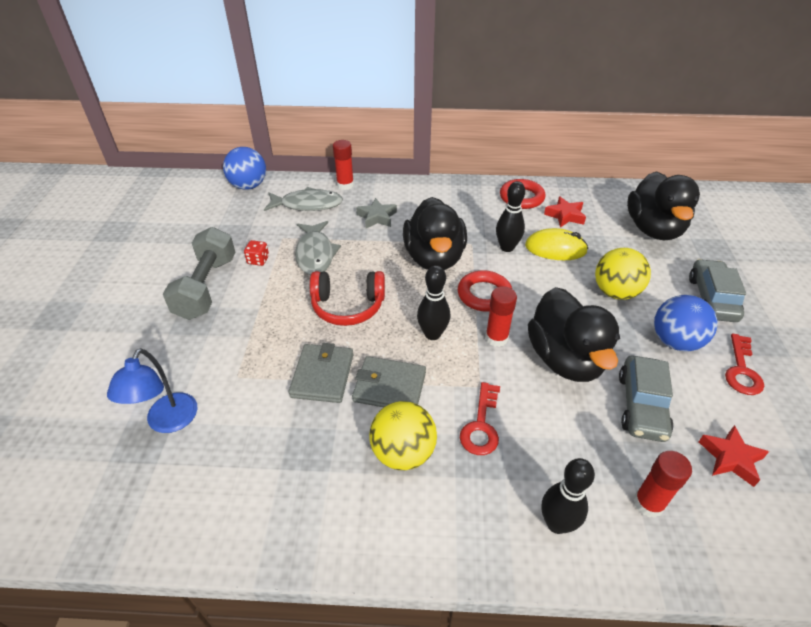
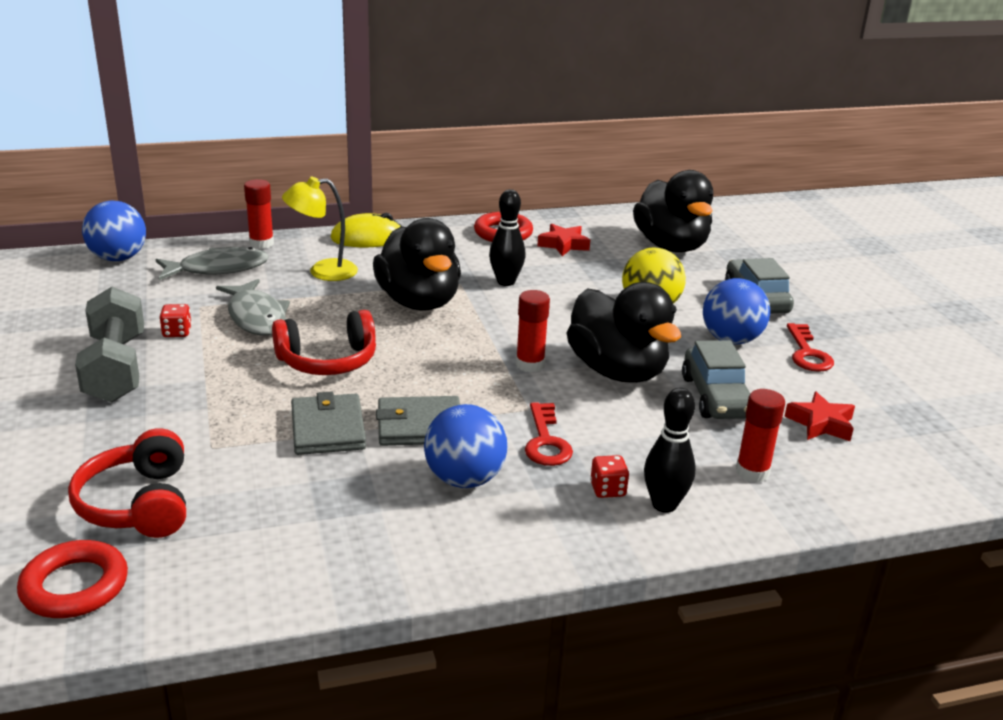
camera: 20 degrees left, 15 degrees down
(168, 422) = (138, 504): blue lamp -> red headphones
(377, 217) = (323, 271): grey star -> yellow lamp
(403, 453) = (464, 479): yellow ball -> blue ball
(432, 334) = (450, 372): black bowling pin -> none
(484, 294) = (497, 328): red ring -> red ring (75, 586)
(514, 493) = (607, 489): none -> red dice
(555, 248) = (565, 276): yellow mouse -> yellow mouse (368, 238)

